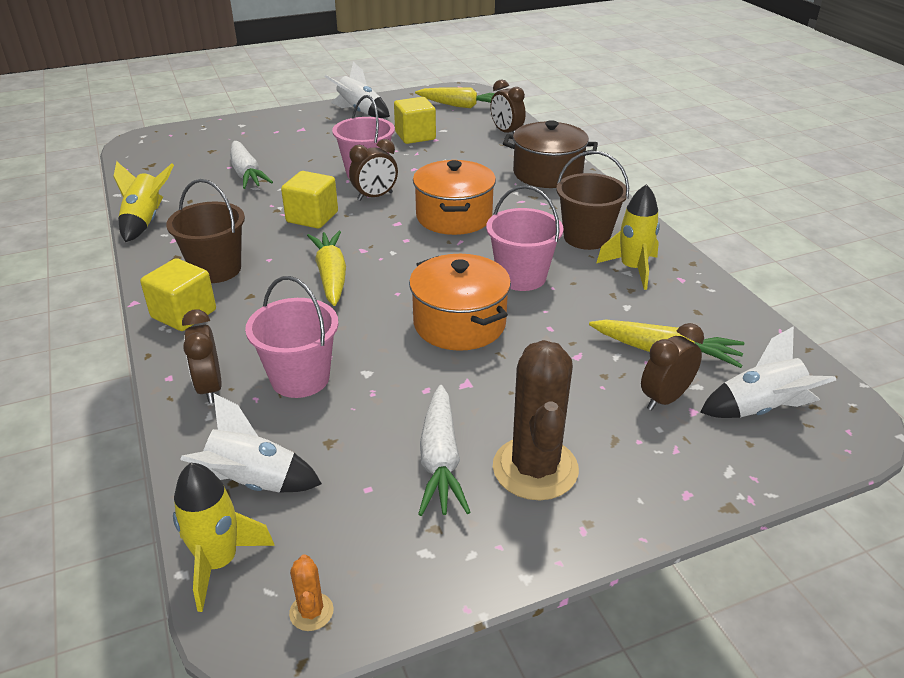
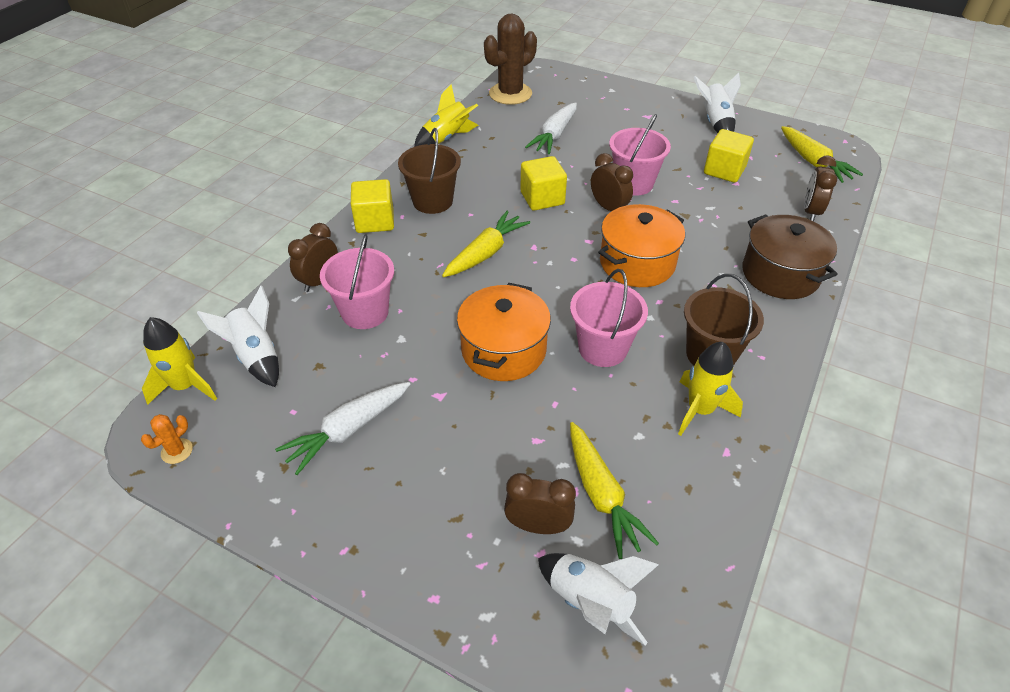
camera: 50 degrees right, 10 degrees up
(375, 196) = (608, 208): brown clock -> brown clock turned 150 degrees counterclockwise
(535, 468) = (383, 487): brown cactus -> brown cactus (510, 94)

